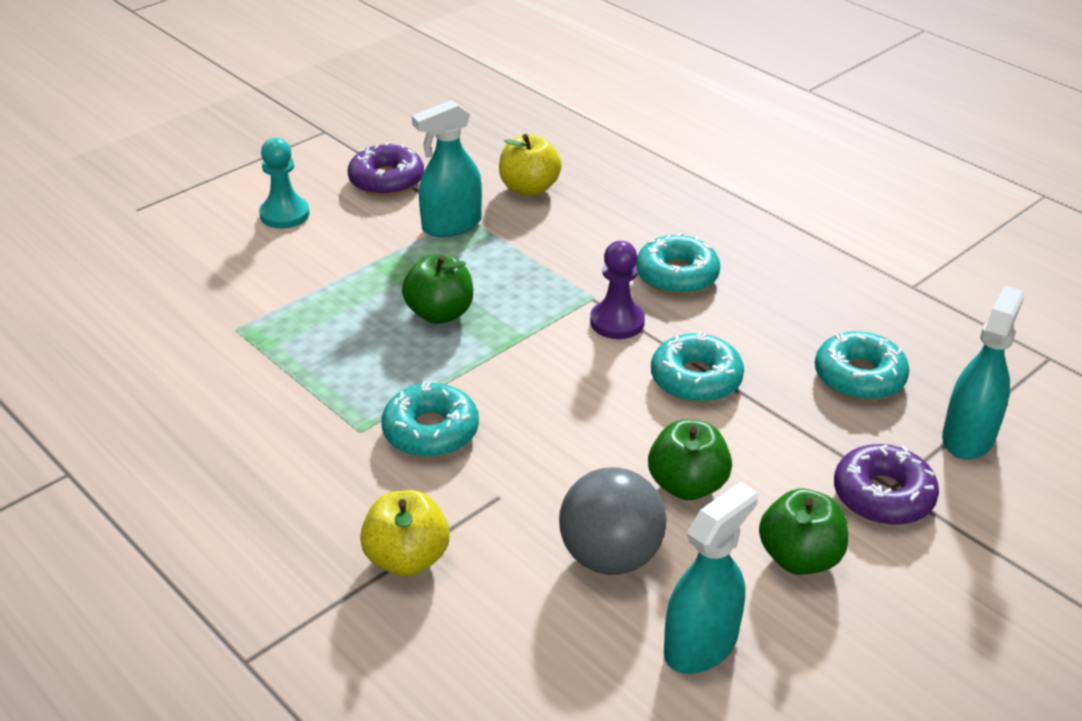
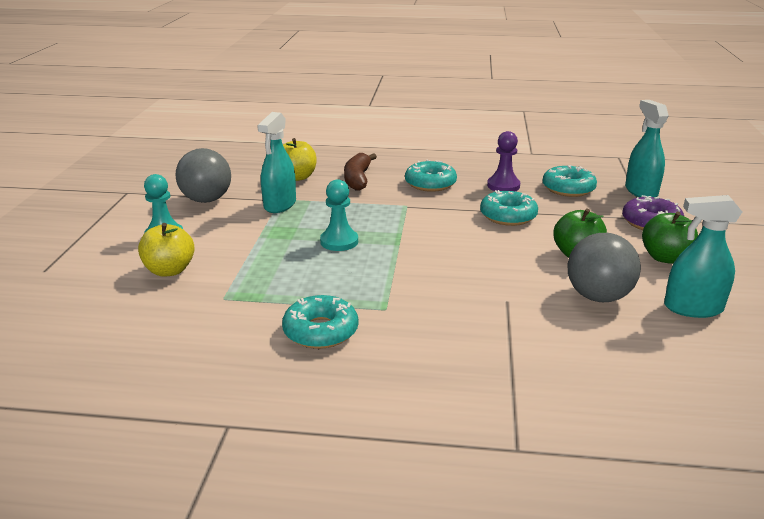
camera: 40 degrees left, 10 degrees down
(386, 180) = (206, 200): purple donut -> grey ball
(407, 559) = (512, 349): yellow apple -> yellow apple (169, 270)
(431, 431) = (424, 291): turquoise donut -> turquoise donut (320, 331)
(440, 313) = (339, 241): green apple -> turquoise pawn
(596, 225) = (358, 179): none -> brown banana
(617, 322) = (435, 210): purple pawn -> purple pawn (503, 186)
(701, 645) = (692, 308): turquoise spray bottle -> turquoise spray bottle turned 90 degrees counterclockwise

